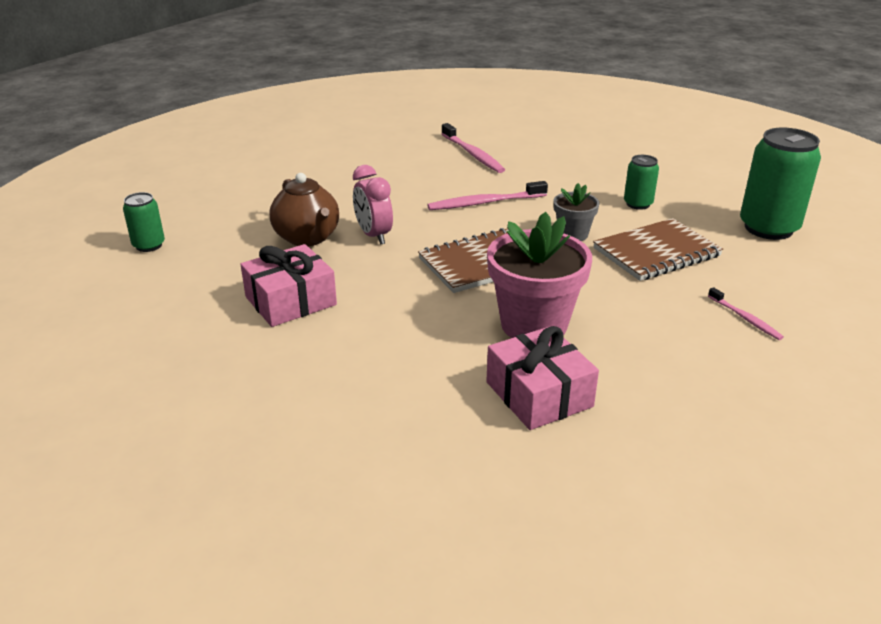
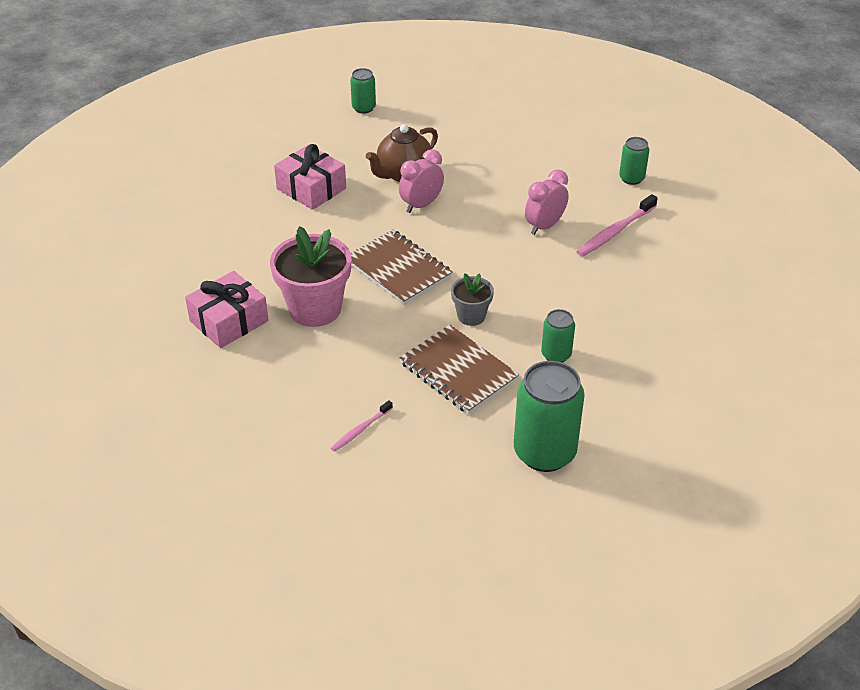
camera: 75 degrees right, 10 degrees up
(399, 136) = (631, 178): none -> green can
(448, 181) = (544, 226): none -> pink clock
(484, 203) = (509, 255): pink toothbrush -> none

